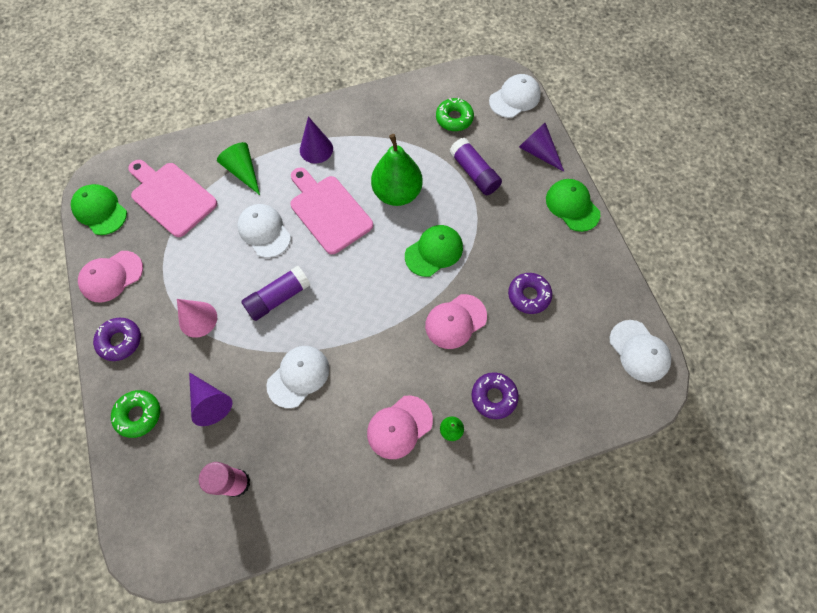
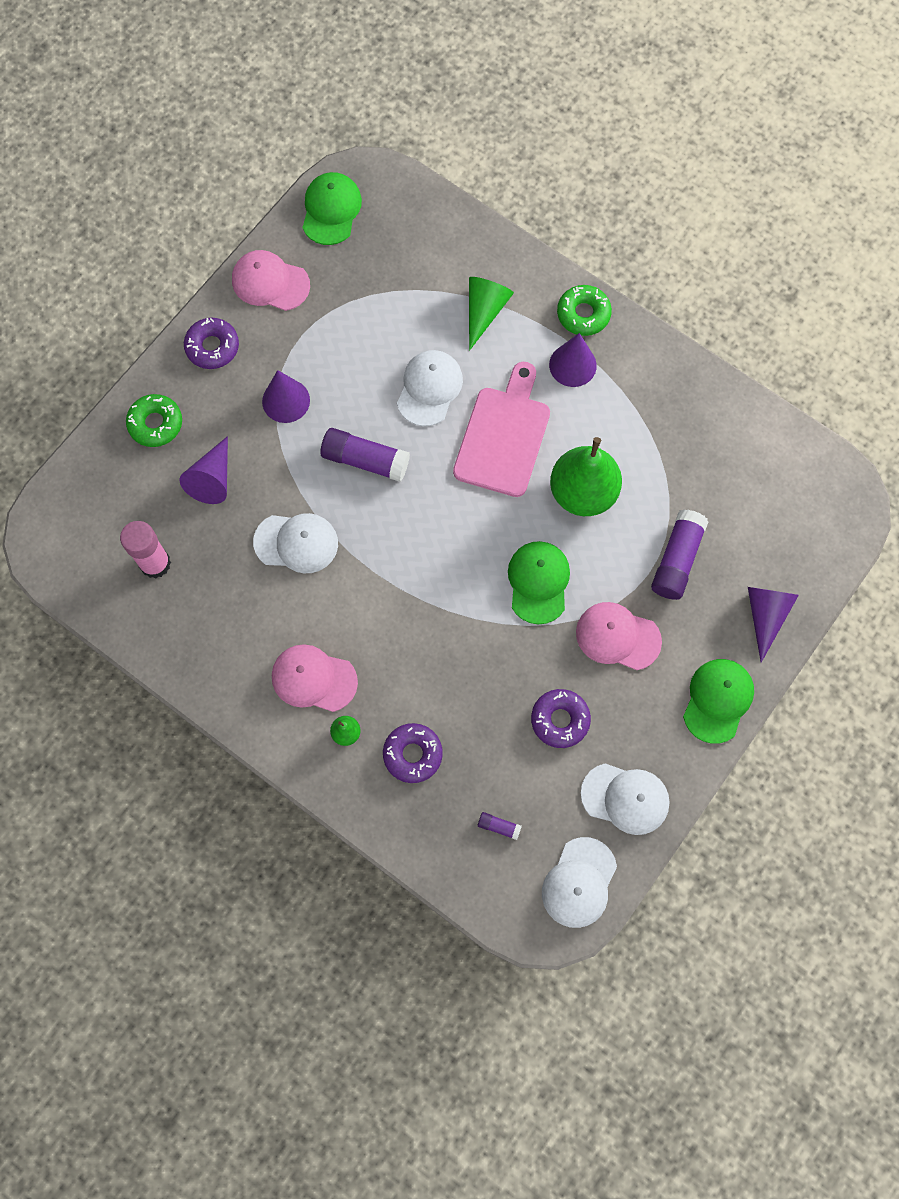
camera: 55 degrees right, 5 degrees up
(171, 197) = (399, 265): pink cutting board -> none
(198, 319) = (286, 400): pink cone -> purple cone
(434, 251) = (538, 582): green cap -> green cap turned 105 degrees counterclockwise
(454, 118) = (737, 487): green donut -> green donut (583, 314)
(455, 321) = (470, 660): pink cap -> pink cap (617, 636)
(514, 98) = (826, 539): white cap -> white cap (625, 798)
(575, 375) = (499, 826): none -> purple glue stick

